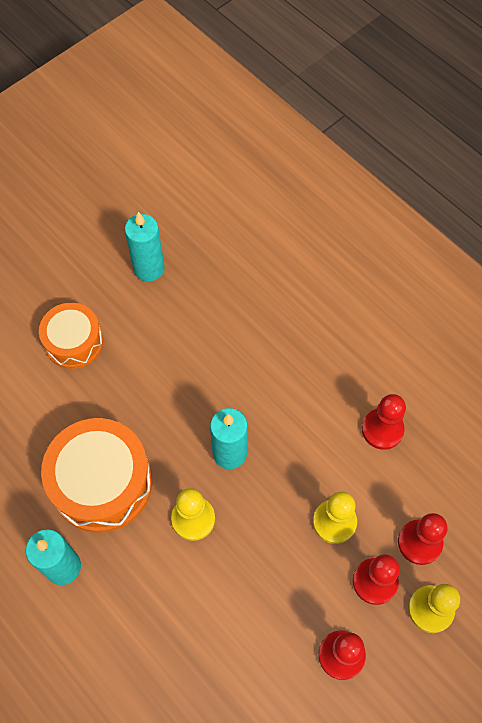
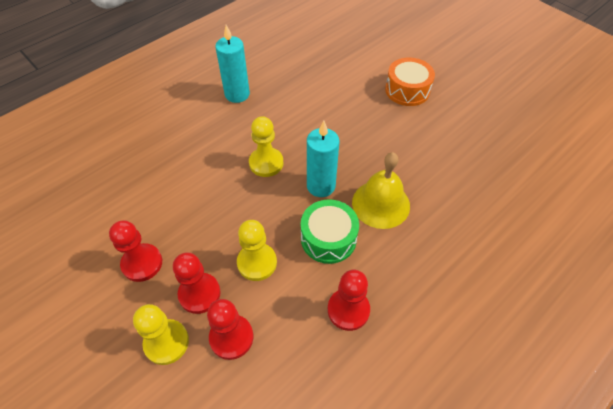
camera: 90 degrees right, 10 degrees down
(102, 483) = (296, 111): orange drum -> none
(149, 268) = (483, 130): turquoise candle -> none
(255, 389) = (381, 204): none -> yellow bell
(301, 446) = (328, 238): none -> green drum

